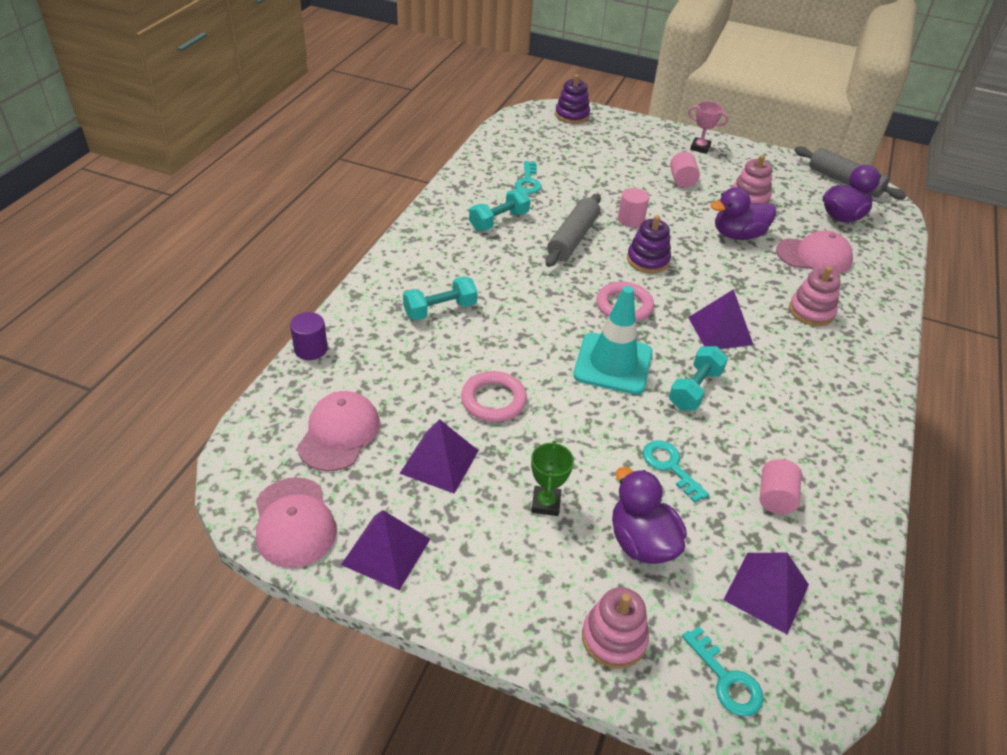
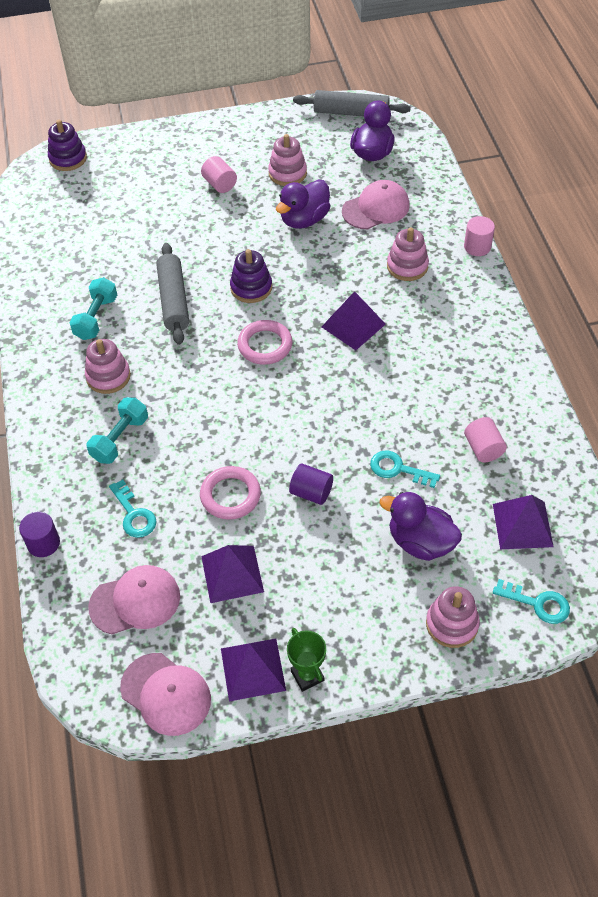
camera: 30 degrees left, 10 degrees up
(339, 433) = (135, 601): pink cap -> pink cap turned 90 degrees clockwise
(471, 263) = (108, 376): none -> pink stacking toy
(528, 181) = (88, 259): turquoise key -> turquoise key (134, 514)
(546, 503) = (335, 556): green trophy -> green trophy (307, 675)
(568, 438) = (311, 492): none -> purple cylinder
(613, 364) = (295, 406): turquoise traffic cone -> none
(631, 219) = (207, 252): pink cylinder -> pink cylinder (477, 247)
(695, 389) = (371, 391): turquoise dumbbell -> none
(700, 148) = (209, 137): pink trophy -> none

